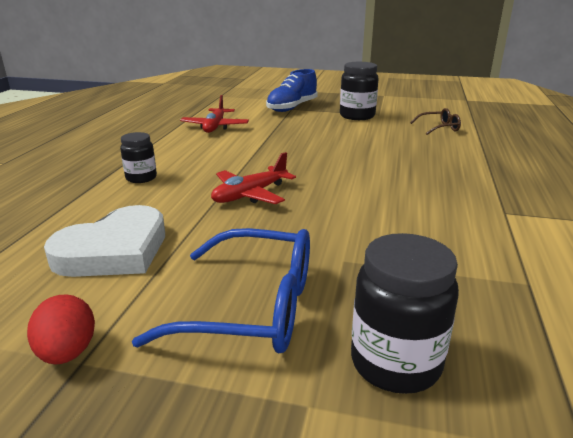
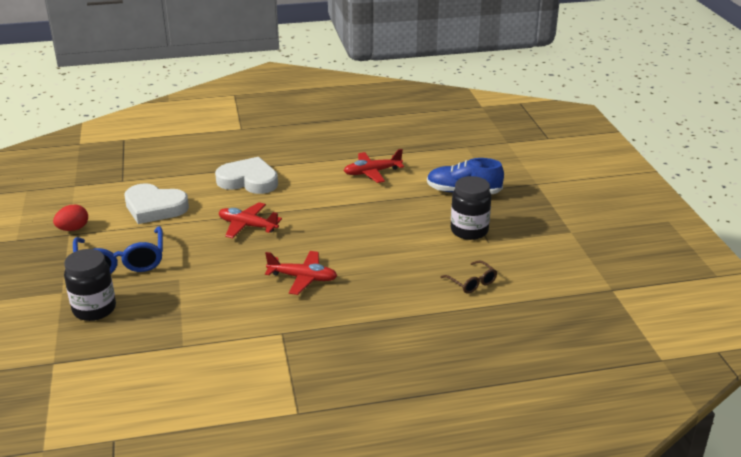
camera: 65 degrees right, 5 degrees up
(141, 178) = (248, 180): black jar -> white heart
(393, 185) = (302, 278): none -> red plane

